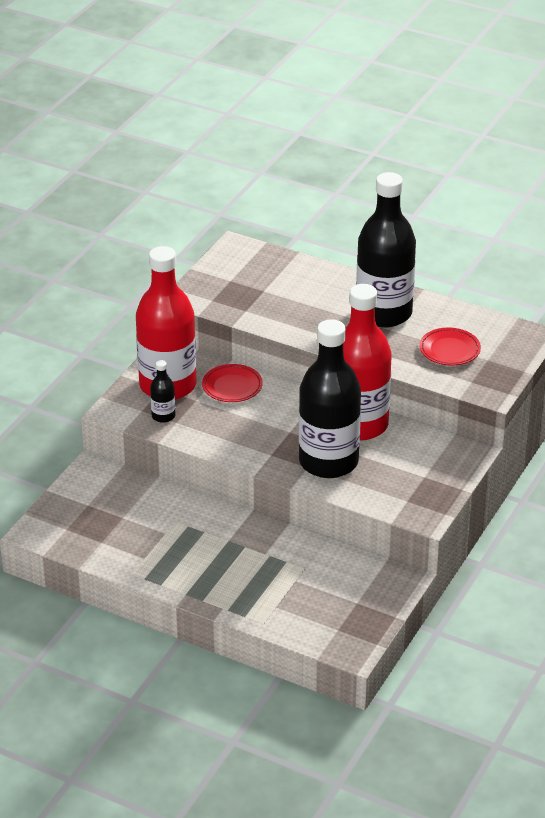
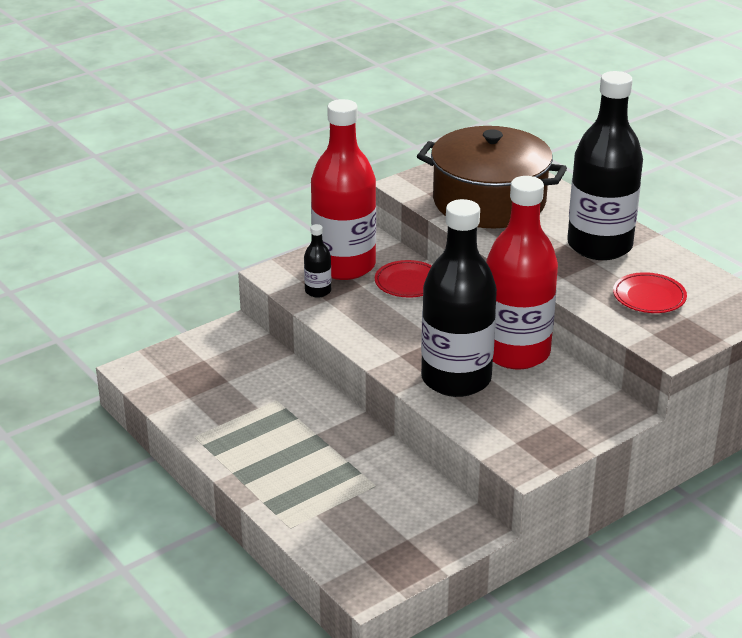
camera: 25 degrees right, 5 degrees down
(269, 295) = (489, 202): none -> brown pot

